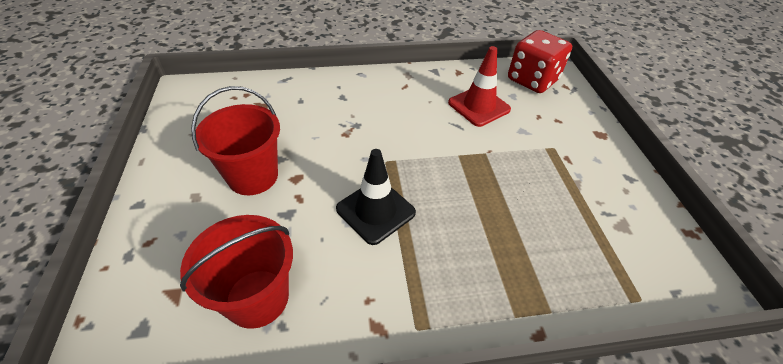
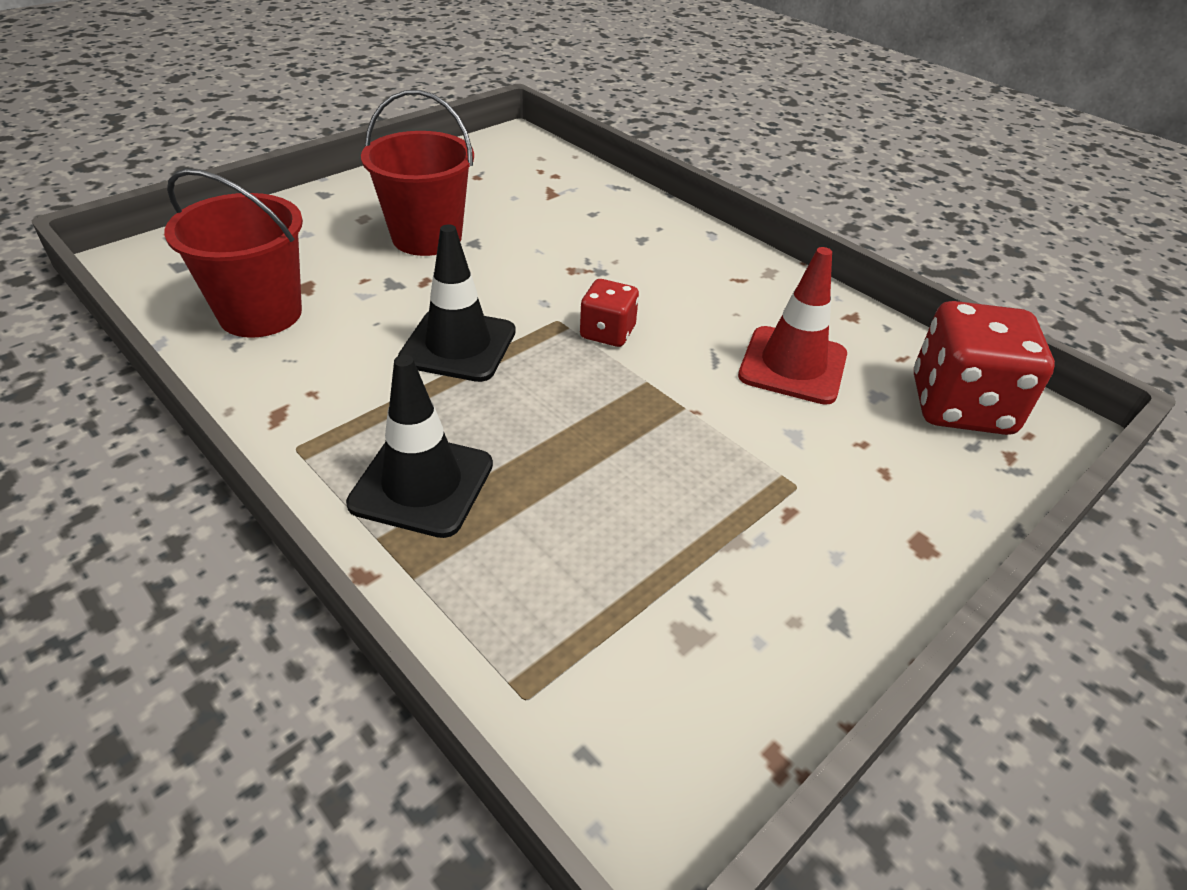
camera: 55 degrees right, 5 degrees down
(411, 149) = (607, 333): none -> red dice
(483, 278) = (422, 484): none -> black traffic cone

